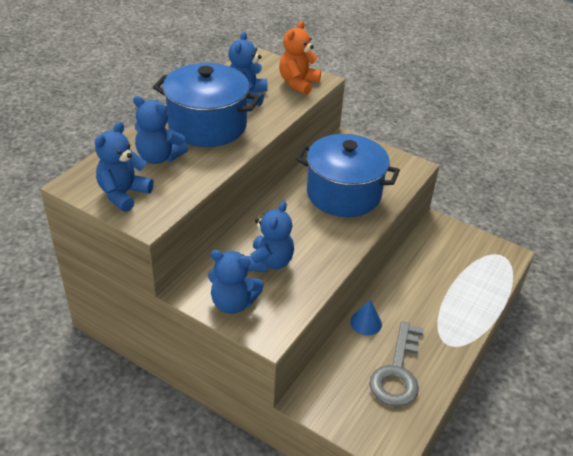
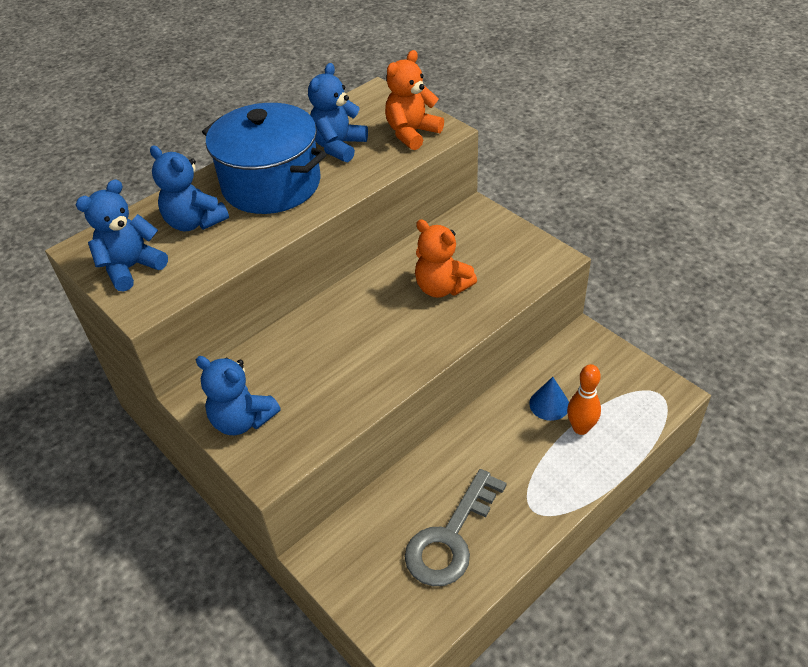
camera: 20 degrees right, 5 degrees up
(269, 262) = (308, 371): blue teddy bear -> none
(343, 194) = (442, 287): blue pot -> orange teddy bear
(366, 323) = (435, 463): blue cone -> blue cone (549, 404)
(458, 285) = (580, 428): none -> orange bowling pin

